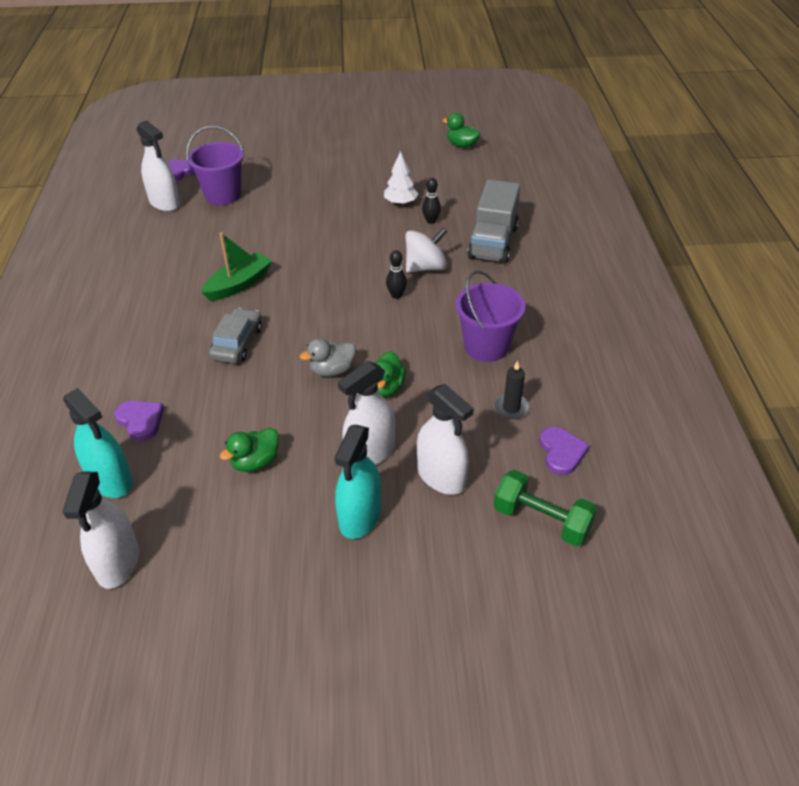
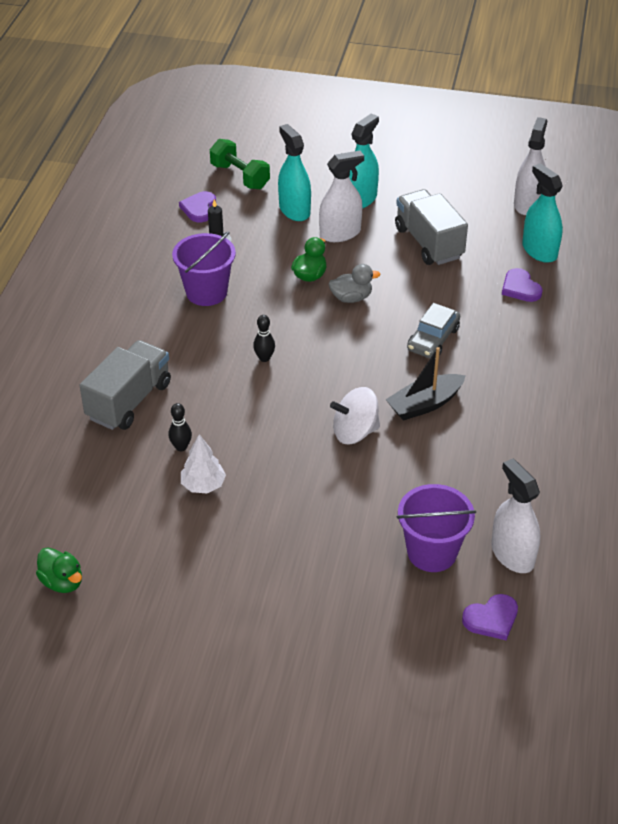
camera: 165 degrees left, 0 degrees up
(239, 284) = (425, 404): green boat -> black boat
(255, 462) = (428, 243): green duck -> grey truck
(425, 267) = (219, 385): white spinning top -> white spinning top (355, 432)
(441, 477) = (294, 210): white spray bottle -> turquoise spray bottle

